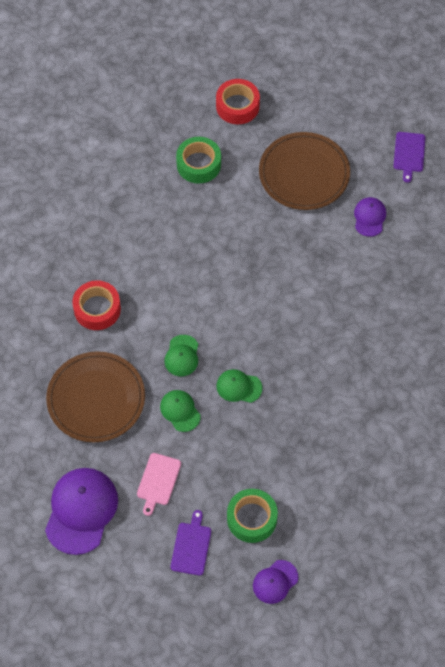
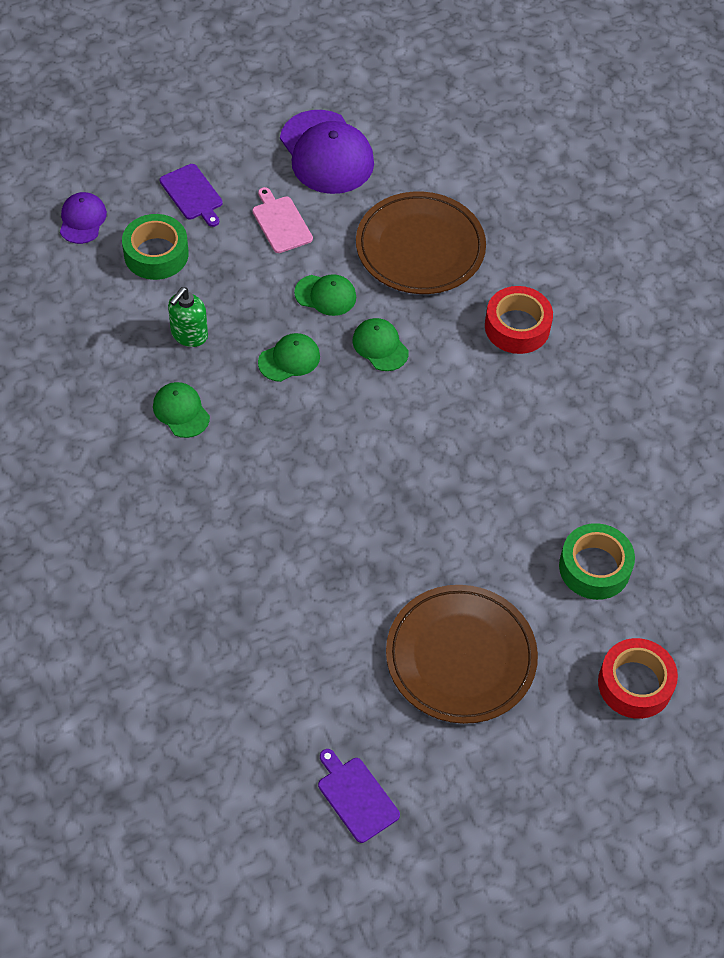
camera: 135 degrees right, 5 degrees down
(280, 446) = (189, 335): none -> green soap dispenser
(326, 401) = (181, 411): none -> green cap
(369, 217) = (326, 663): purple cap -> none

